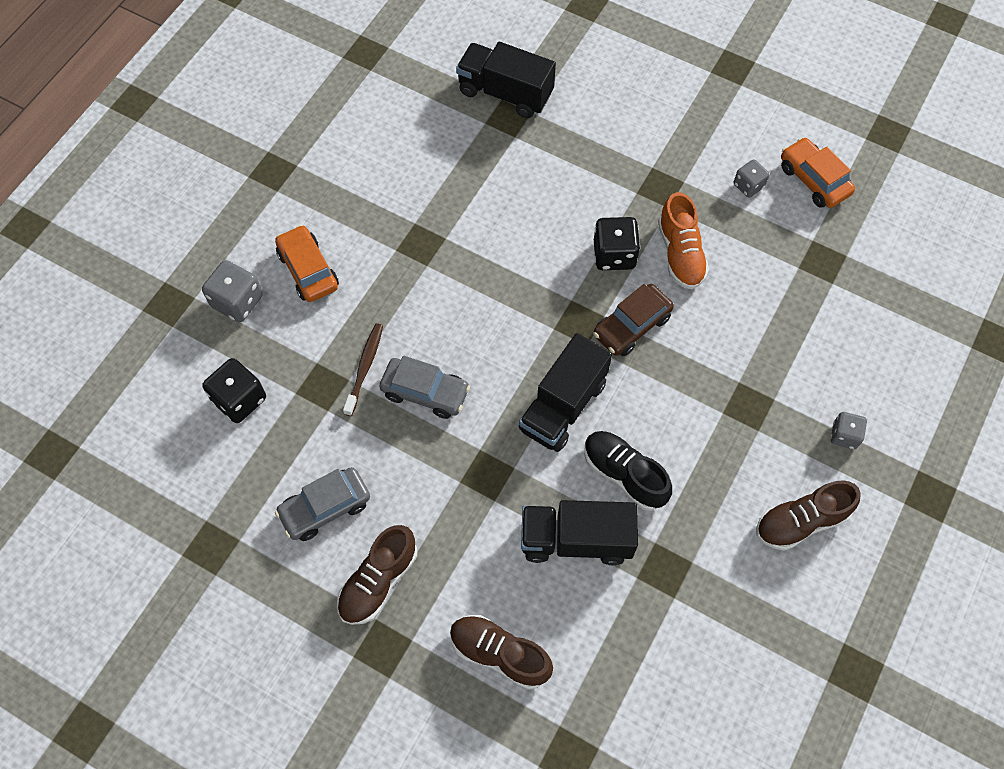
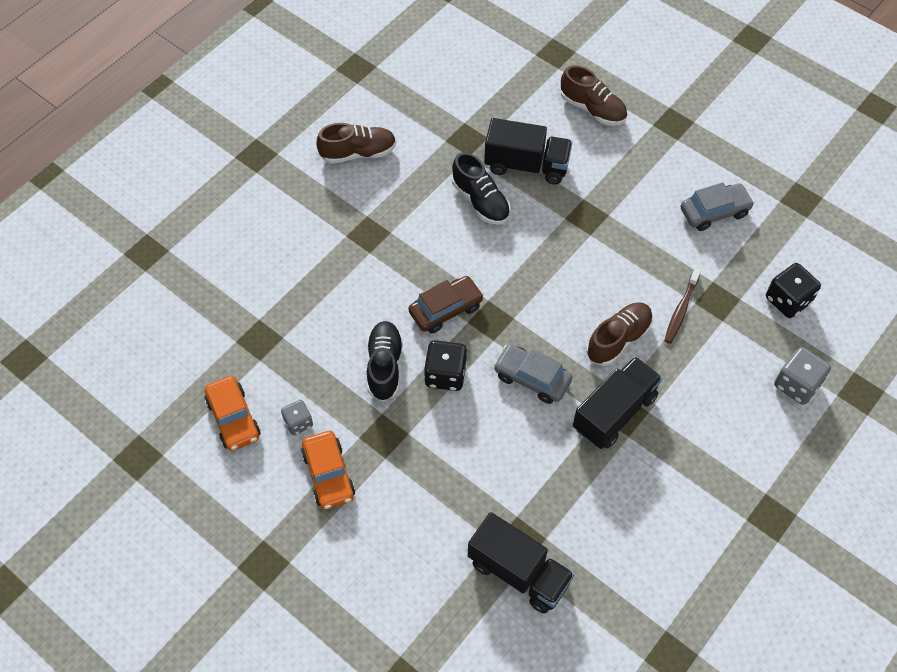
camera: 170 degrees left, 5 degrees down
(308, 270) = (732, 404): orange car -> orange car (329, 475)
(378, 581) = (675, 161): brown shoe -> brown shoe (618, 339)
(425, 392) = (630, 283): grey car -> grey car (532, 378)
(563, 406) = (518, 256): black truck -> black truck (614, 412)
(680, 253) = (384, 366): orange shoe -> black shoe
(844, 435) = (302, 202): grey dice -> none

